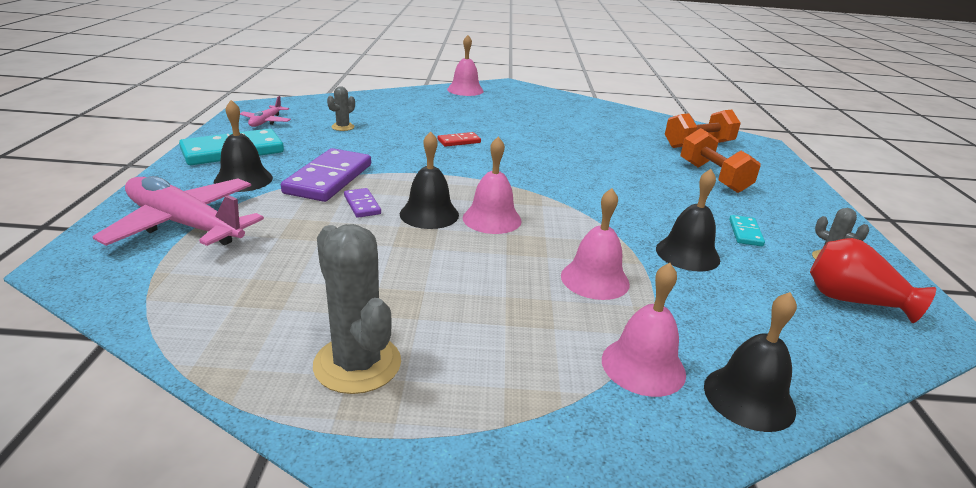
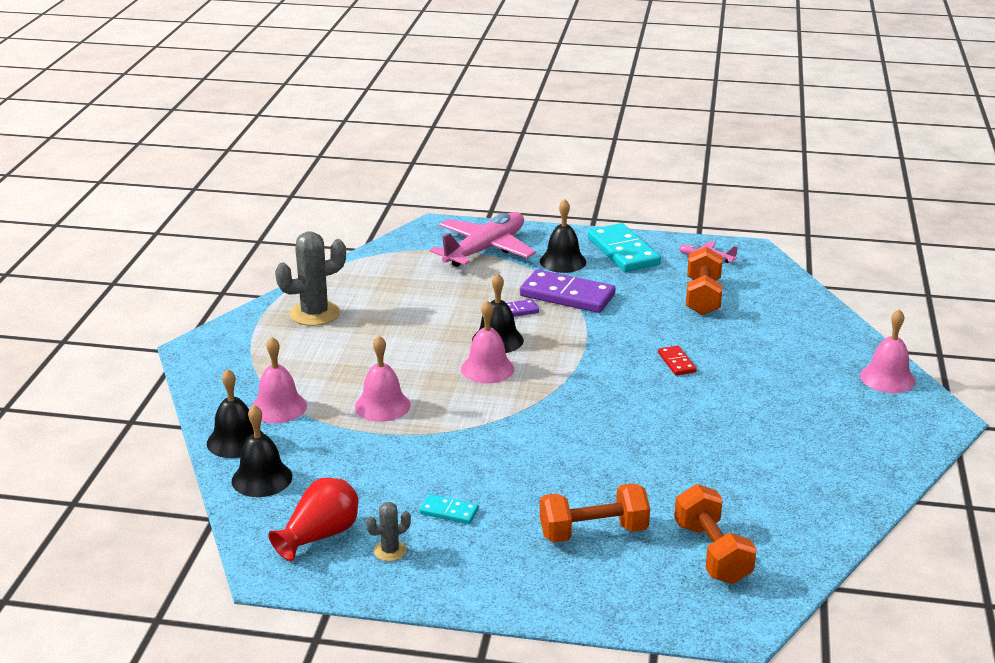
camera: 100 degrees right, 0 degrees up
(343, 127) = (702, 297): grey cactus -> orange dumbbell
(687, 254) = (413, 462): black bell -> black bell (262, 478)

